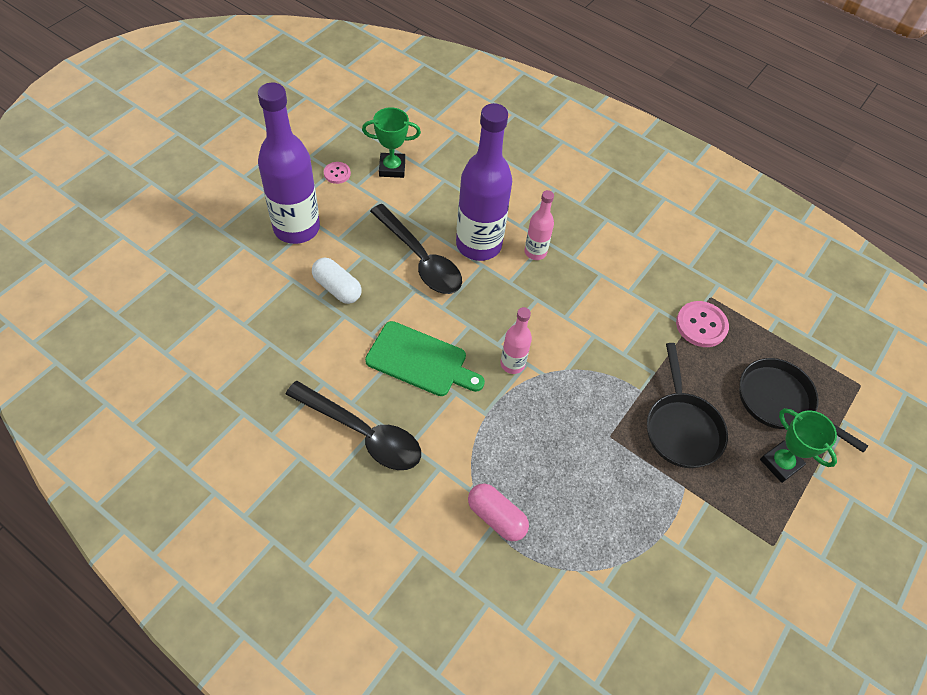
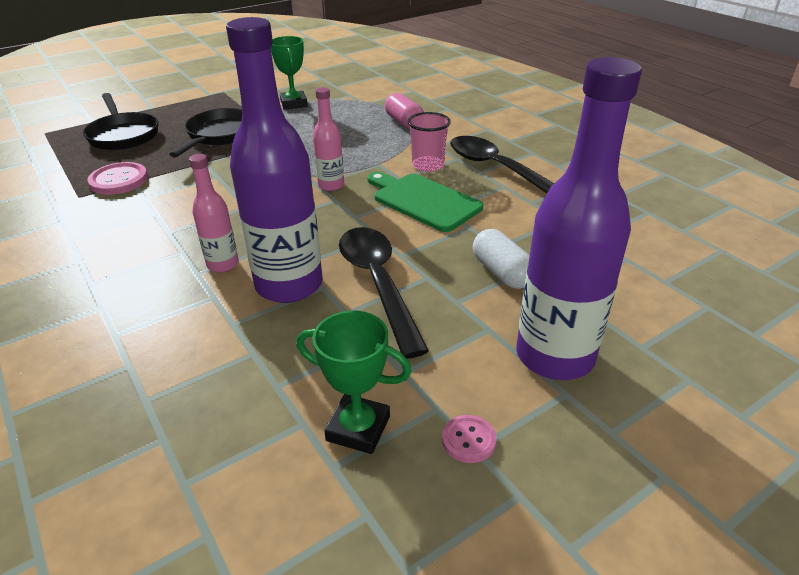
camera: 155 degrees left, 20 degrees down
(435, 423) = (428, 165): none -> pink cup
(780, 463) = (169, 114): green trophy -> green trophy (294, 103)

